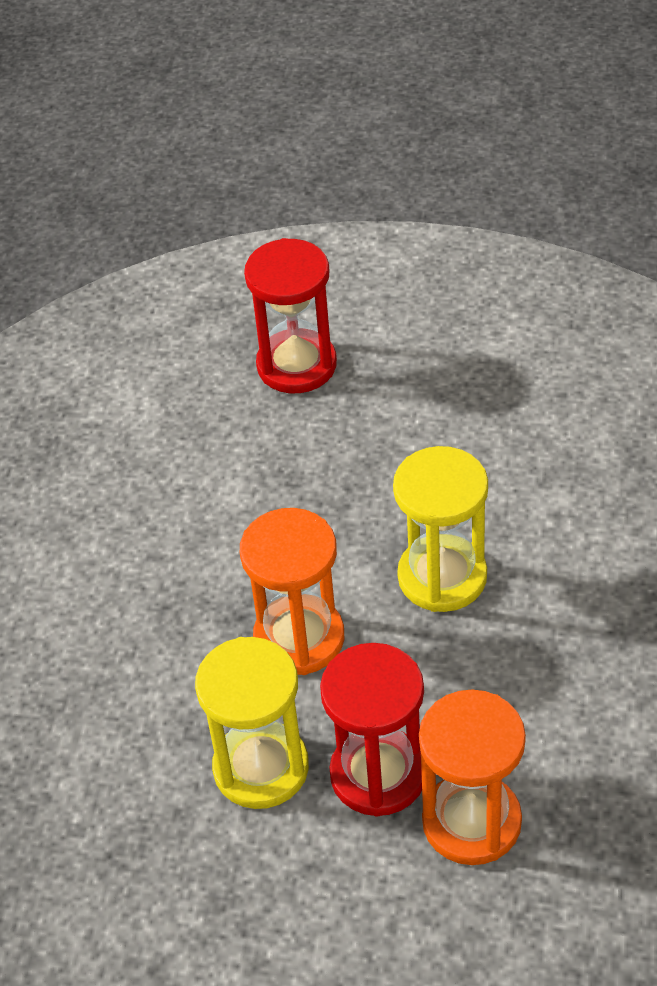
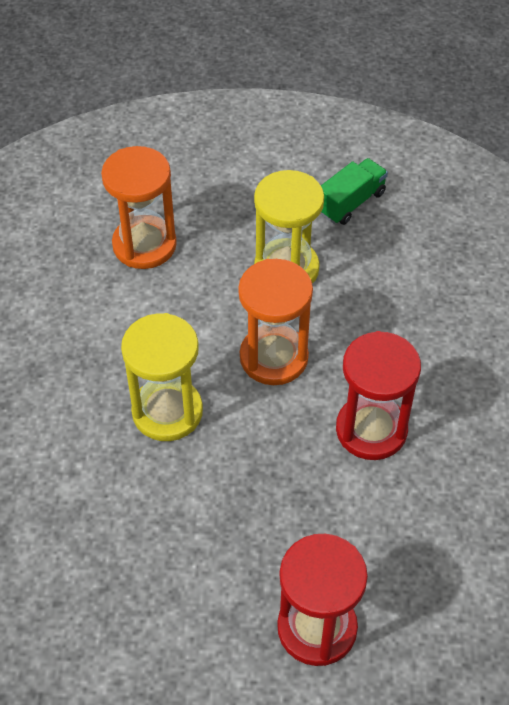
camera: 170 degrees right, 5 degrees up
(139, 880) = (350, 202): none -> green truck
(378, 774) = (207, 269): red hourglass -> red hourglass (371, 430)

